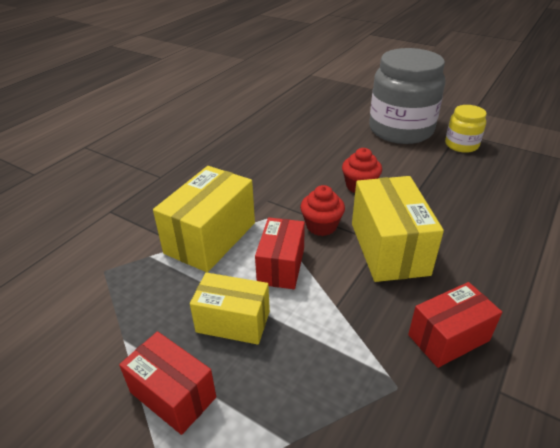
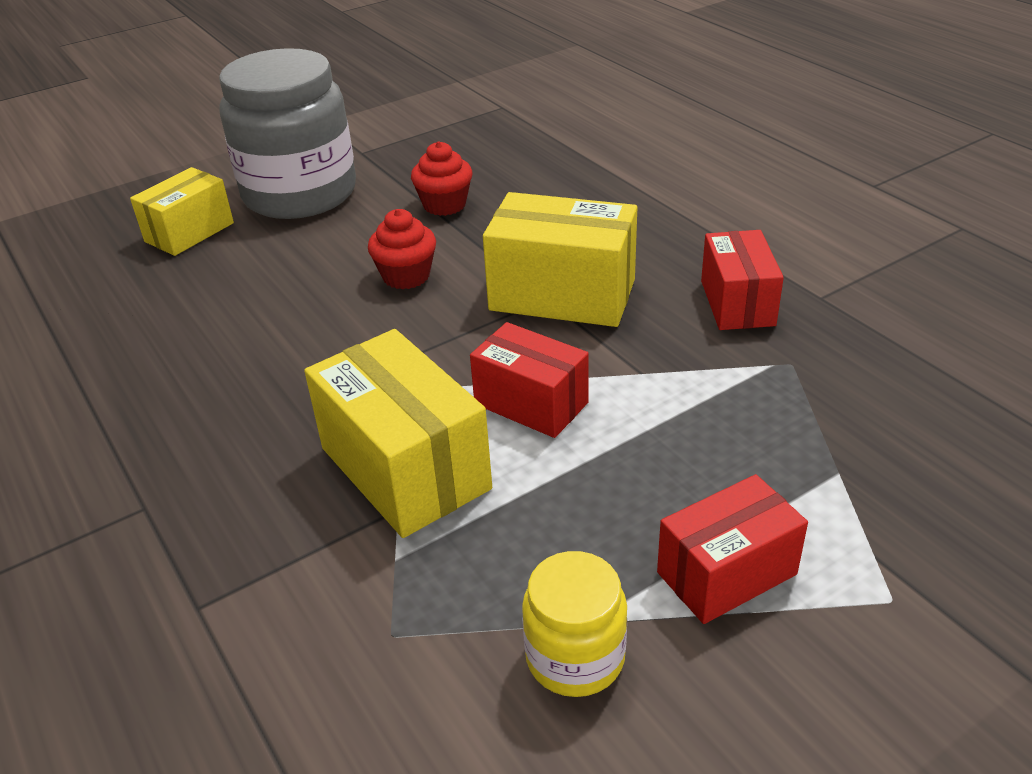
camera: 65 degrees left, 0 degrees up
(233, 321) = (617, 481): yellow box -> yellow box (189, 232)
(321, 226) = (470, 339): red cupcake -> red cupcake (444, 205)
(461, 145) = (393, 161): yellow jar -> yellow jar (575, 657)

